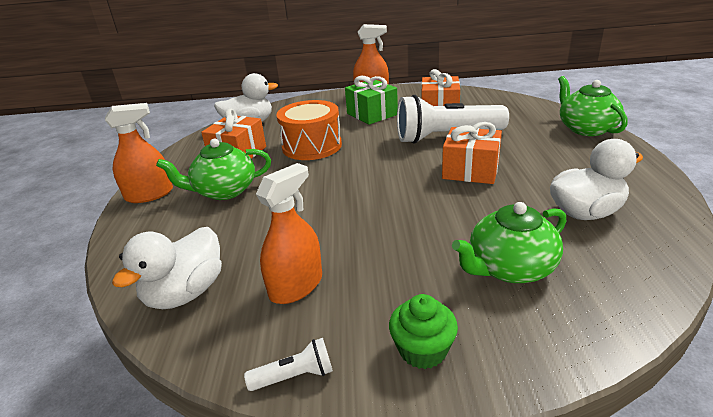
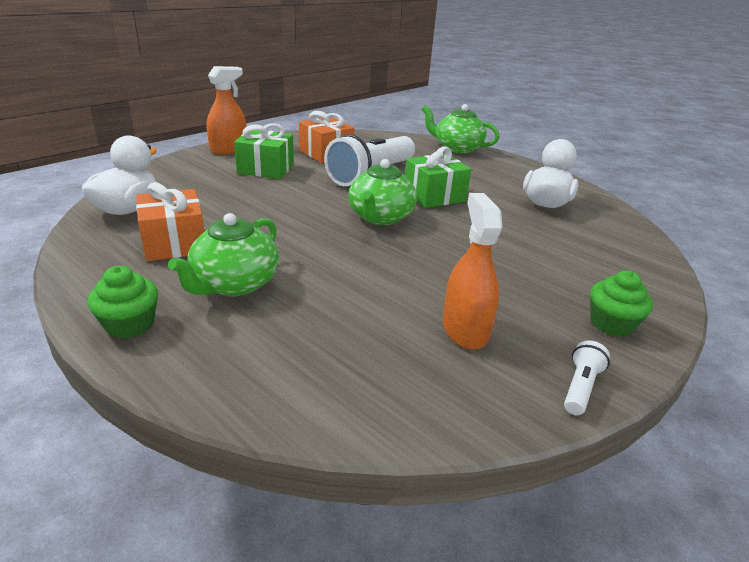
camera: 50 degrees left, 0 degrees up
(149, 194) = (130, 324): orange spray bottle -> green cupcake
(185, 293) = (383, 388): white duck -> none
(312, 146) = (255, 212): orange drum -> none
(470, 170) = (434, 196): orange gift -> green gift
(510, 268) = (566, 252): green teapot -> green teapot (380, 217)

